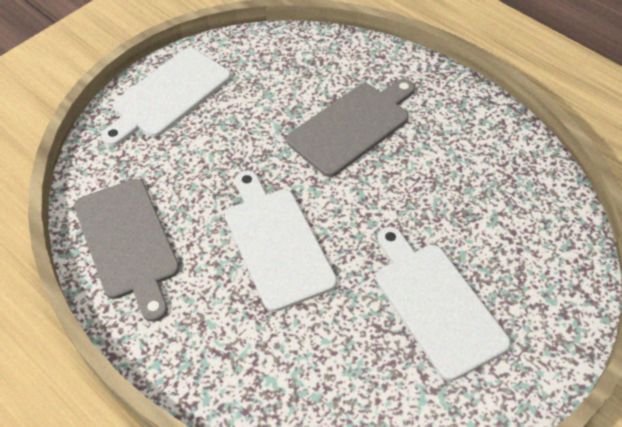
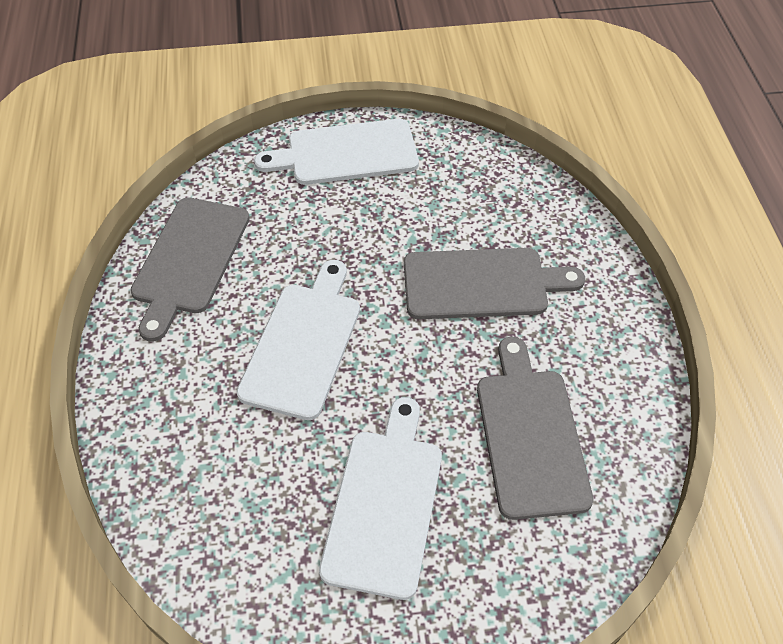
camera: 40 degrees right, 0 degrees up
(475, 199) = (530, 435): none -> grey cutting board

